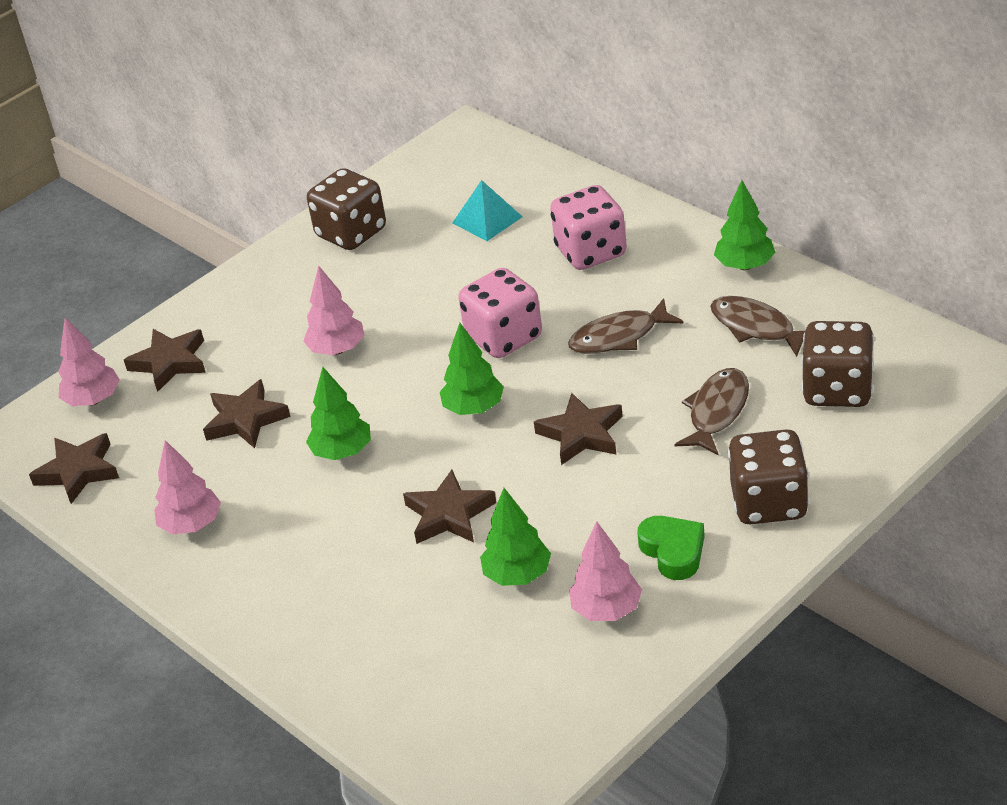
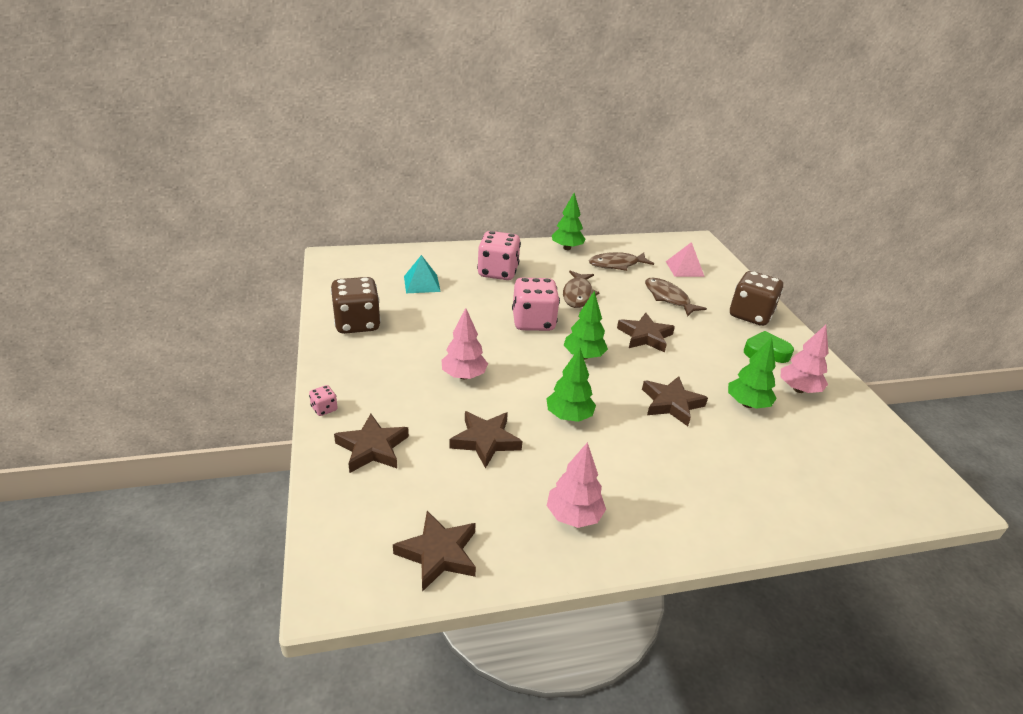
camera: 65 degrees left, 5 degrees down
(93, 400) = (359, 506): pink tree -> none
(195, 304) = (324, 409): none -> pink dice
(837, 390) = (684, 269): brown dice -> pink pyramid

